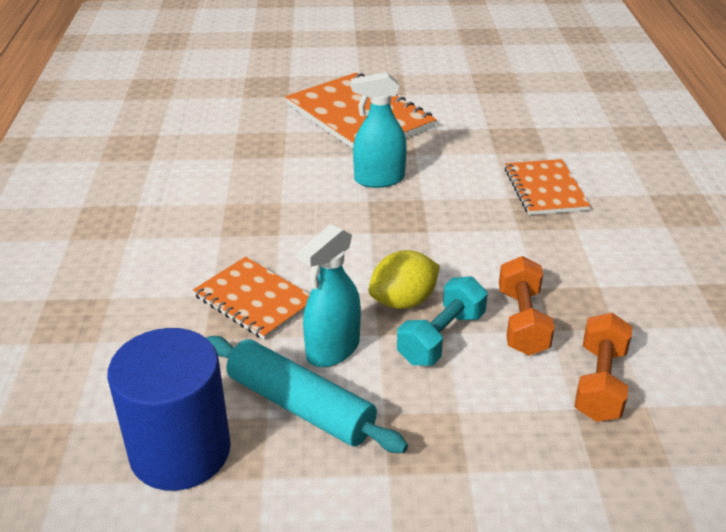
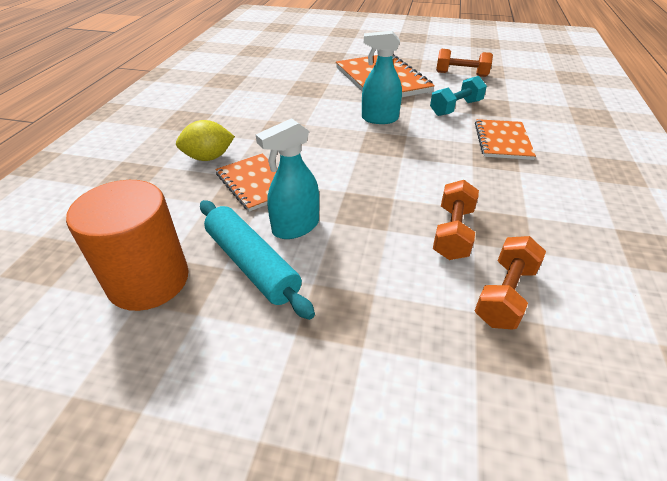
camera: 15 degrees right, 5 degrees up
(180, 451) = (148, 280): blue cylinder -> orange cylinder
(403, 301) = (363, 202): yellow lemon -> yellow lemon (208, 157)
(441, 337) = (382, 233): turquoise dumbbell -> turquoise dumbbell (455, 108)
(463, 93) = (461, 74): none -> orange dumbbell

